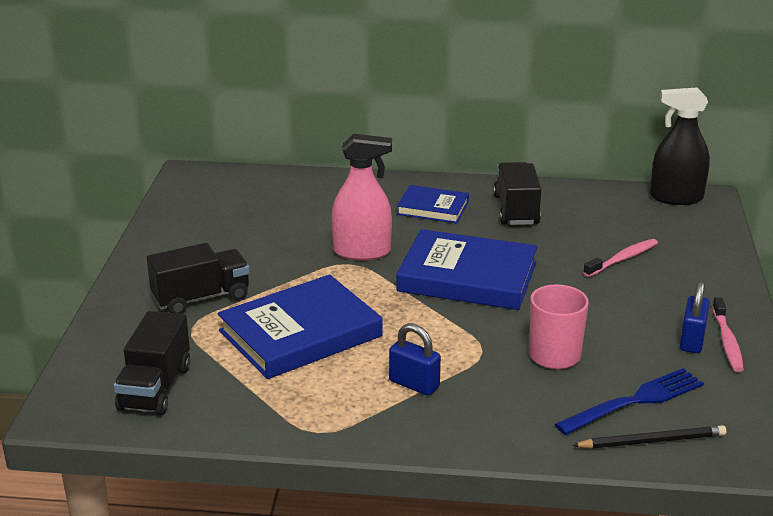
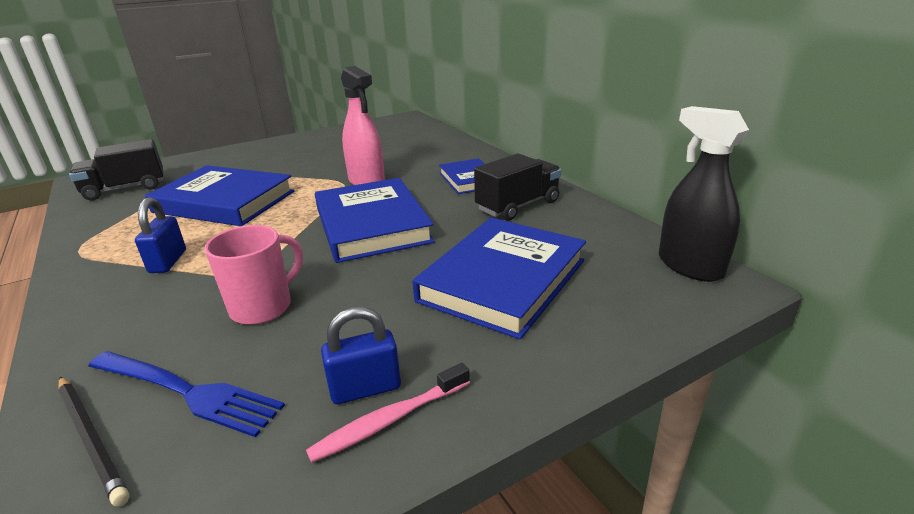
camera: 55 degrees right, 0 degrees up
(201, 298) = (251, 165): black truck -> none
(622, 259) = (503, 280): pink toothbrush -> blue book

